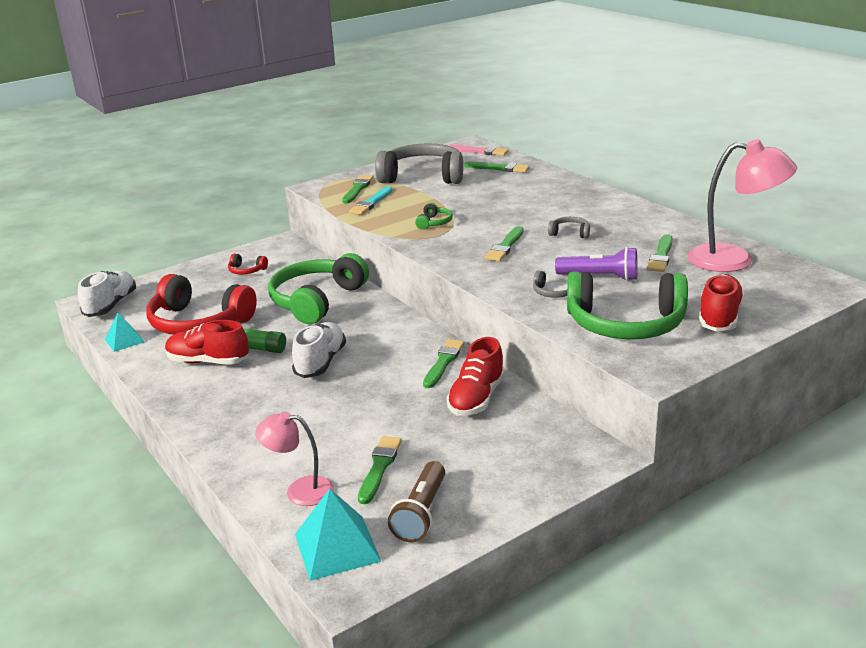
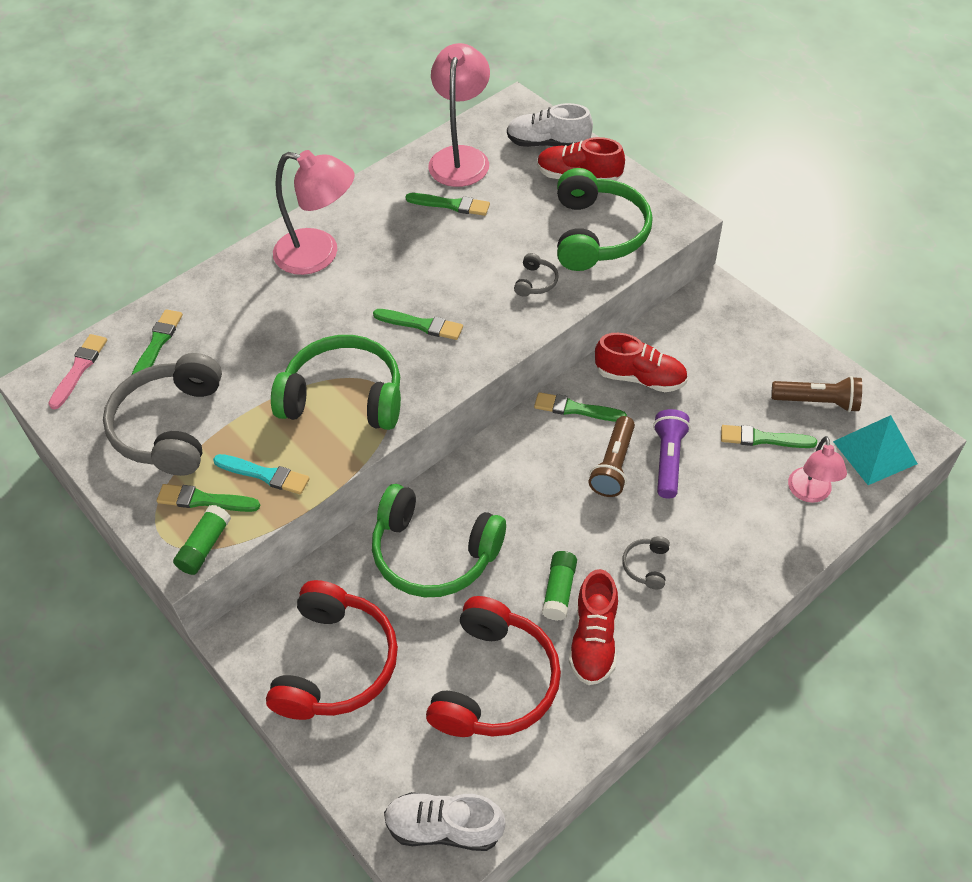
camera: 95 degrees left, 25 degrees up
(124, 340) = (548, 765): turquoise pyramid -> none
(246, 270) = (336, 663): red headphones -> red headphones, size x2.43
(320, 362) = (585, 520): white shoe -> white shoe (548, 143)
(321, 191) = (205, 546): none -> green glue stick
(373, 378) = (613, 465): none -> brown flashlight
(434, 223) = (344, 396): green headphones -> green headphones, size x2.43
(570, 233) = (387, 271): grey headphones -> grey headphones (646, 566)
(590, 209) = (319, 254): none -> pink lamp
(600, 277) = (500, 249): purple flashlight -> purple flashlight (668, 460)

